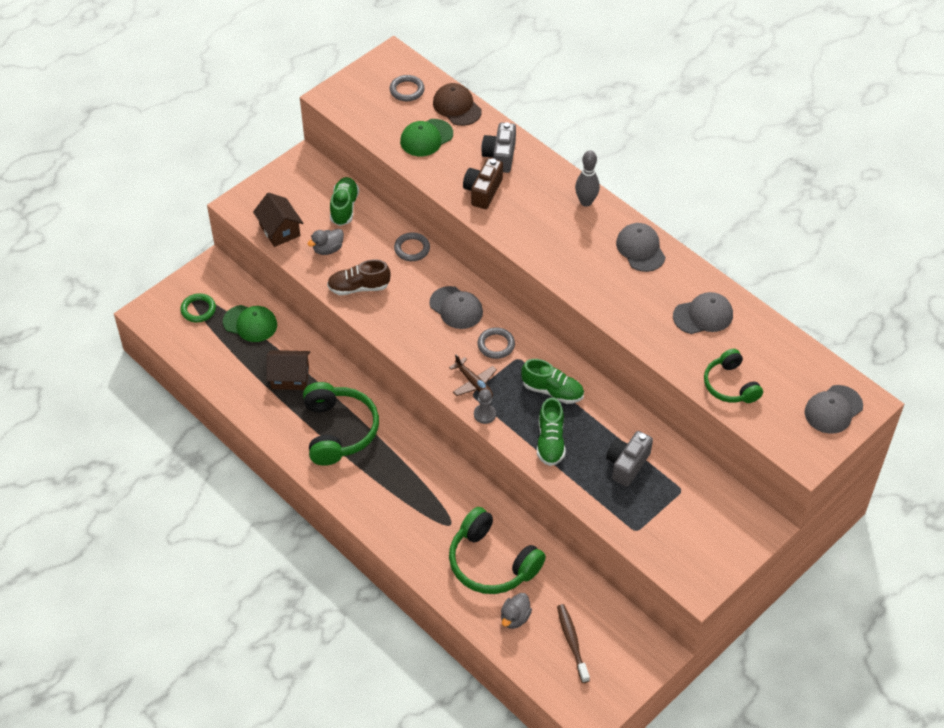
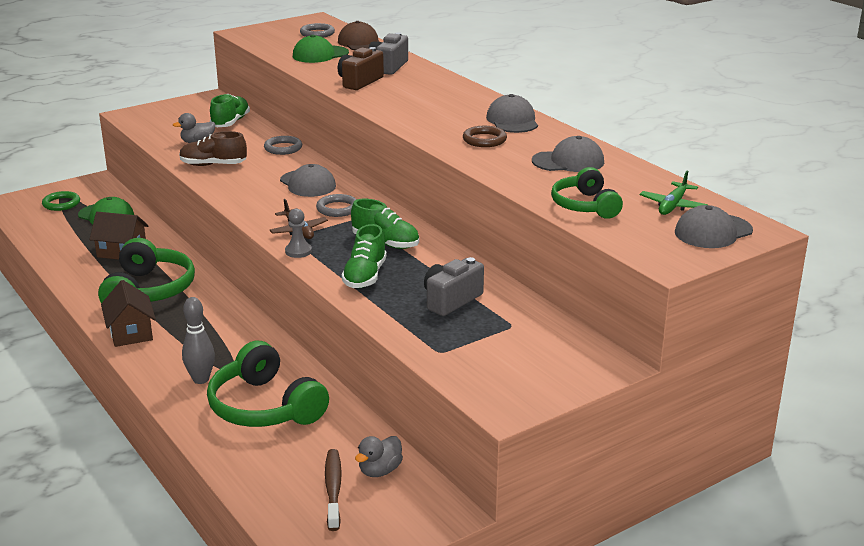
camera: 10 degrees right, 25 degrees down
(279, 230) = (157, 129): brown house -> brown house (131, 333)
(515, 618) = (269, 458): grey duck -> grey duck (380, 471)
(586, 202) = (465, 93): grey bowling pin -> grey bowling pin (201, 379)
(625, 287) = (484, 140): none -> brown ring
(798, 375) = (673, 205): none -> green plane

